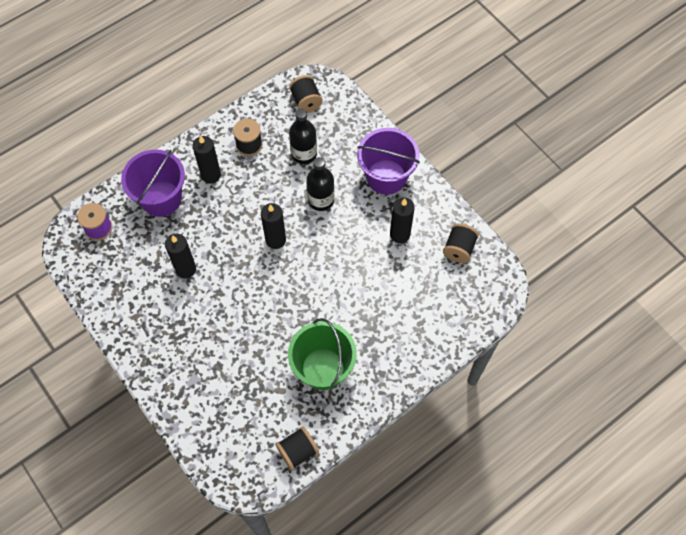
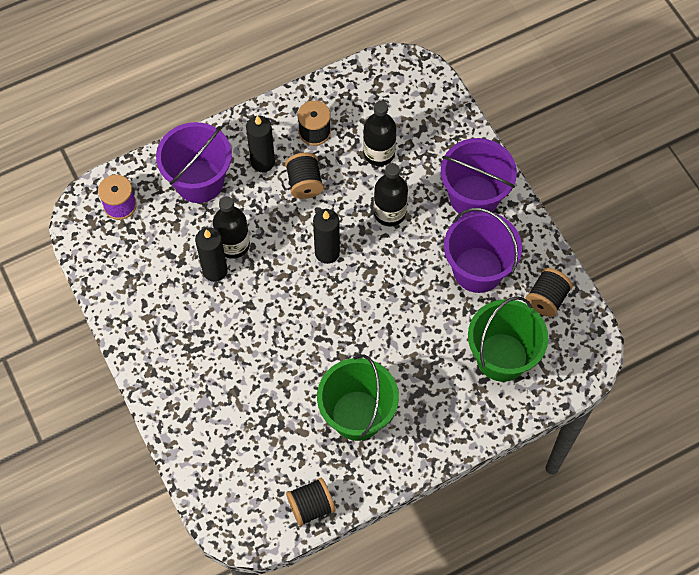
camera: 10 degrees right, 0 degrees up
(198, 245) = (233, 245): none -> black bottle
(306, 101) = (392, 89): black spool -> black spool (304, 183)
(400, 234) = (478, 270): black candle -> purple bucket
(432, 301) = (502, 357): none -> green bucket

